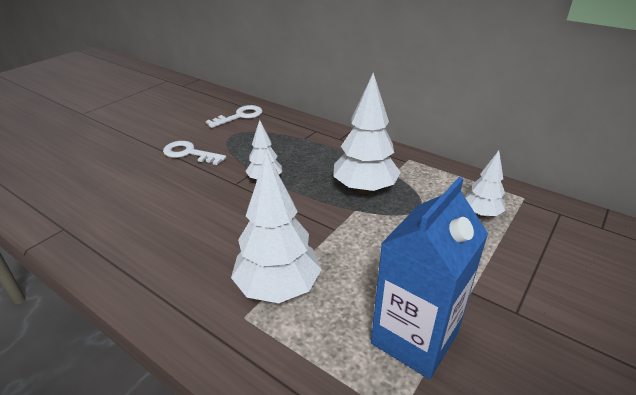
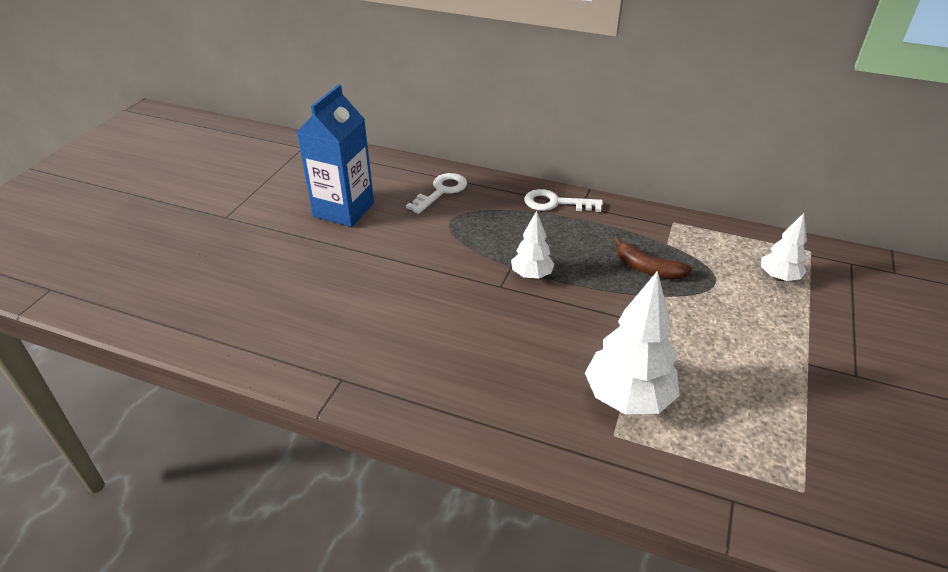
camera: 15 degrees left, 5 degrees up
(189, 153) = (416, 254): white key -> white key (556, 203)
(364, 189) = (647, 268): white tree -> brown banana
(414, 338) = (781, 419): blue carton -> blue carton (343, 210)

